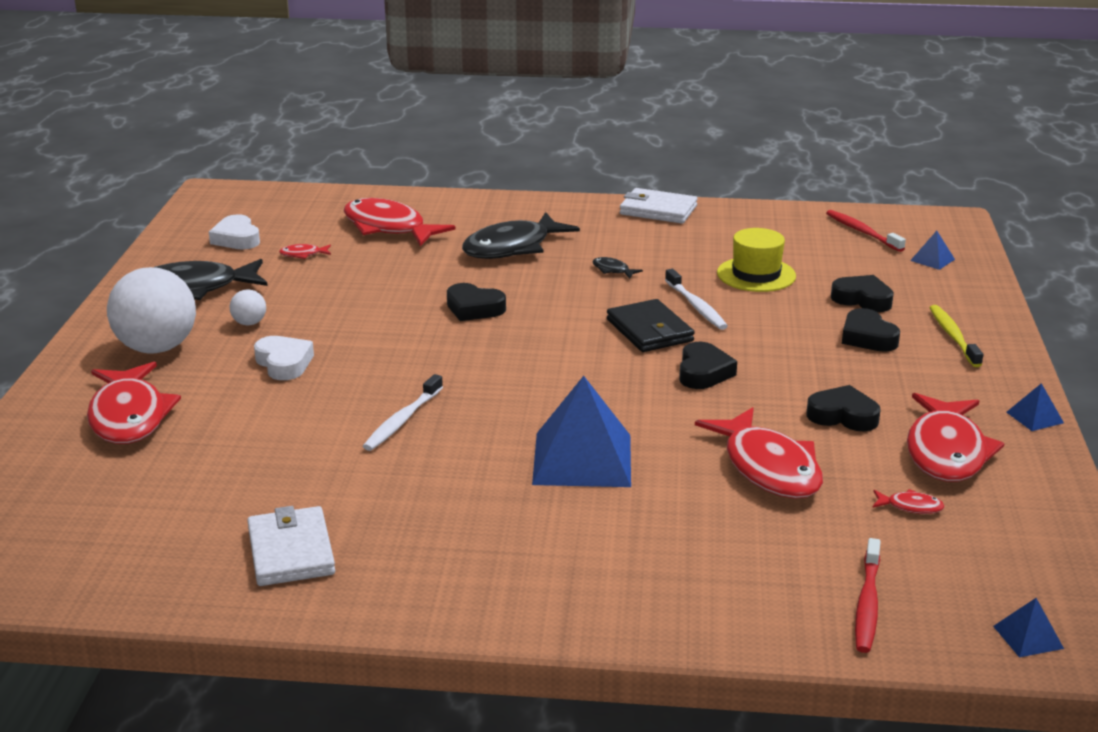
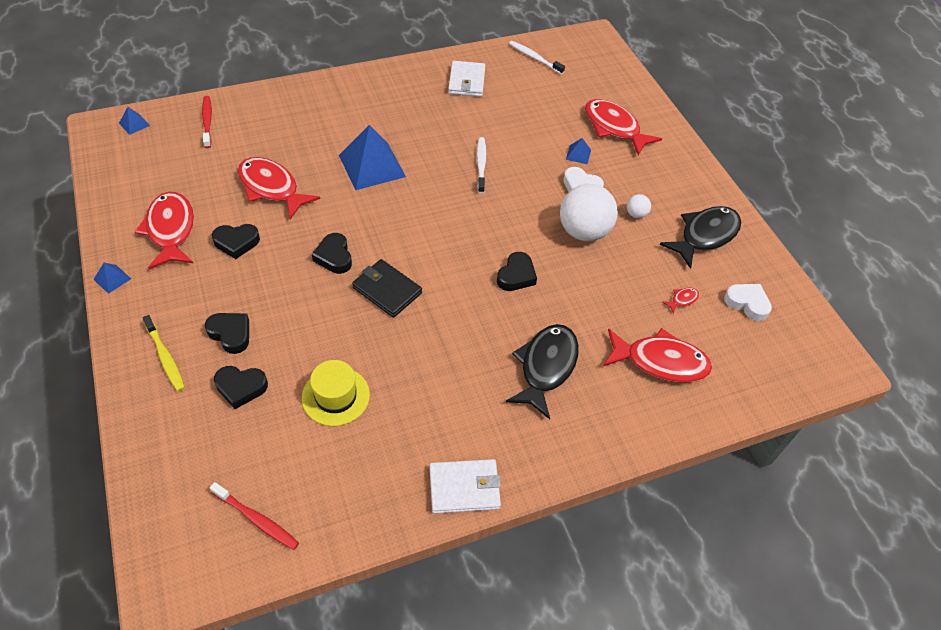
camera: 150 degrees right, 25 degrees up
(157, 348) = (660, 177): white ball -> white ball (583, 231)
(291, 551) = (466, 81): white wallet -> white wallet turned 45 degrees clockwise
(474, 308) = (516, 275): black heart -> black heart turned 120 degrees clockwise
(612, 270) = (450, 361): black fish -> none
(696, 306) = (366, 332): white toothbrush -> white toothbrush (534, 58)
(910, 507) = (190, 182): red fish -> none
(932, 260) = (184, 484): blue pyramid -> blue pyramid (578, 154)

